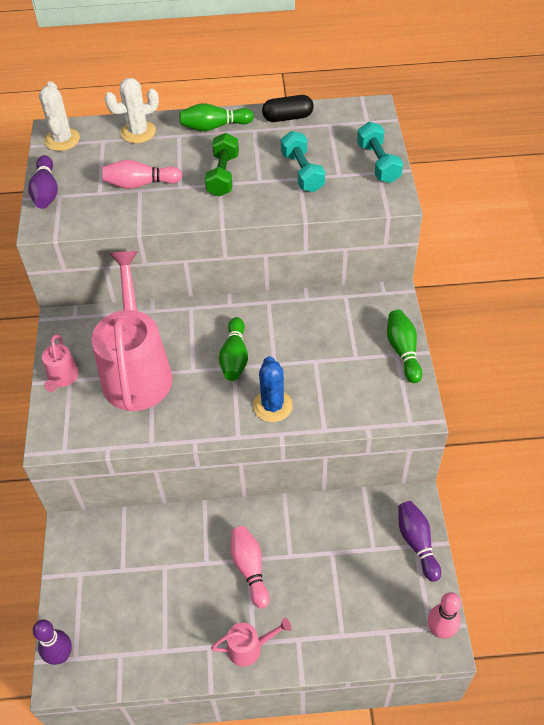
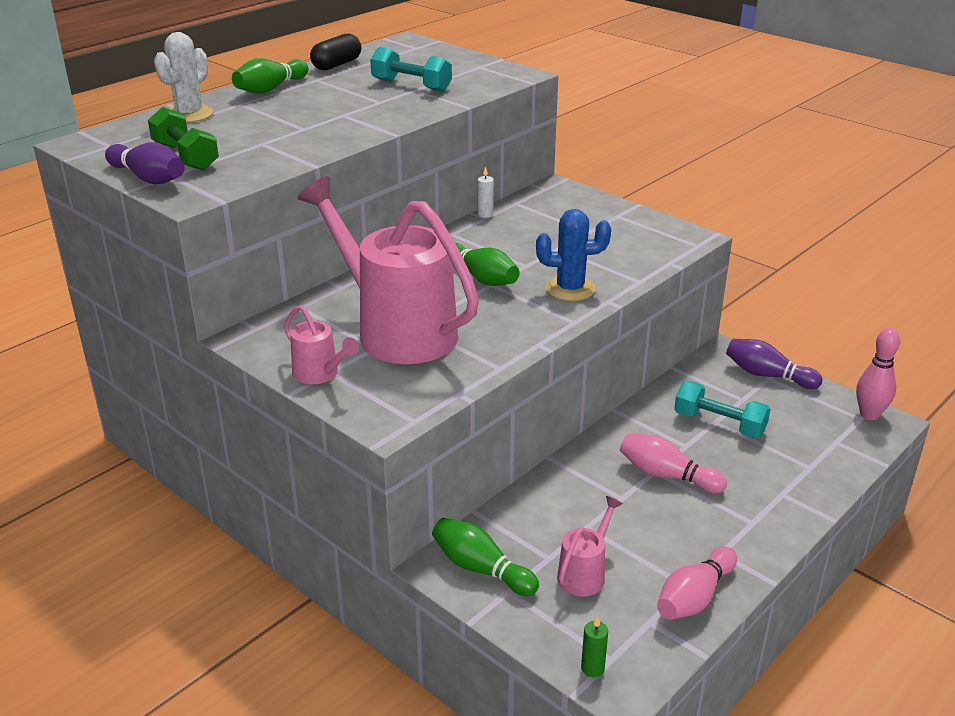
camera: 45 degrees left, 20 degrees down
(61, 655) = (592, 668): purple bowling pin -> green candle
(62, 140) = (101, 144): white cactus -> none
(140, 184) = (256, 140): pink bowling pin -> pink bowling pin (694, 597)
(223, 175) = (336, 109): green dumbbell -> green dumbbell (185, 157)
(250, 647) = (755, 527): pink watering can -> pink watering can (585, 573)
(272, 406) = (570, 289): blue cactus -> blue cactus turned 45 degrees counterclockwise
(311, 295) = (485, 214): none -> white candle
(378, 163) = (469, 62): turquoise dumbbell -> turquoise dumbbell (719, 424)
(403, 351) = (619, 211): green bowling pin -> green bowling pin (481, 569)

